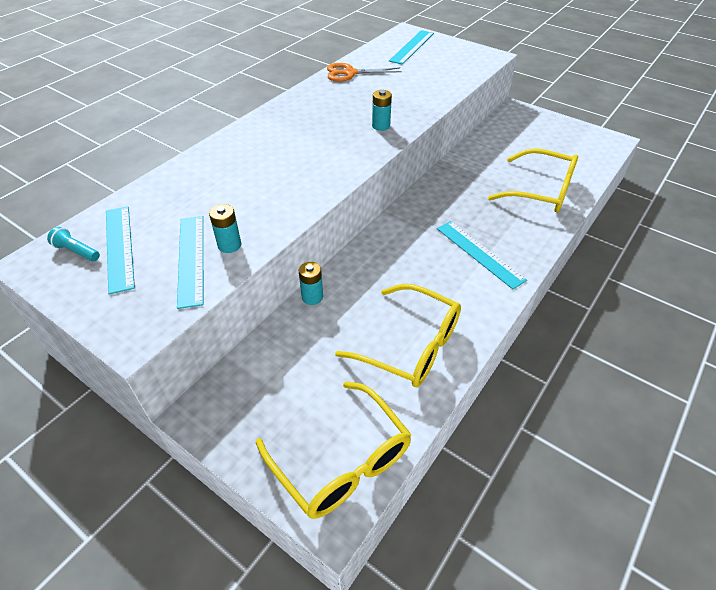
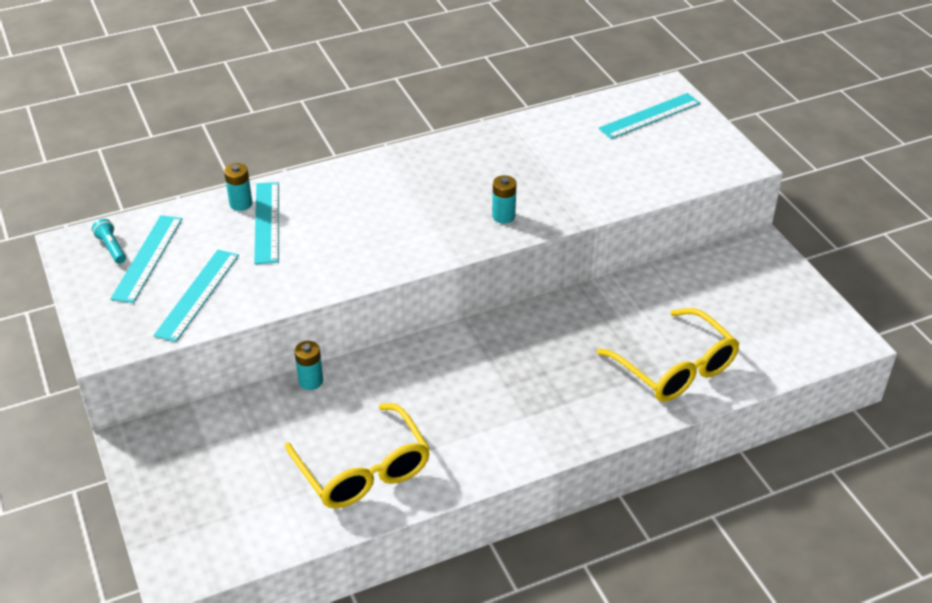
camera: 30 degrees right, 5 degrees down
(229, 245) = (240, 294): turquoise battery -> turquoise battery (241, 204)
(342, 461) = (217, 537): yellow glasses -> none
(350, 73) = (534, 131): orange scissors -> none
(479, 253) = (524, 410): turquoise ruler -> turquoise ruler (267, 222)

